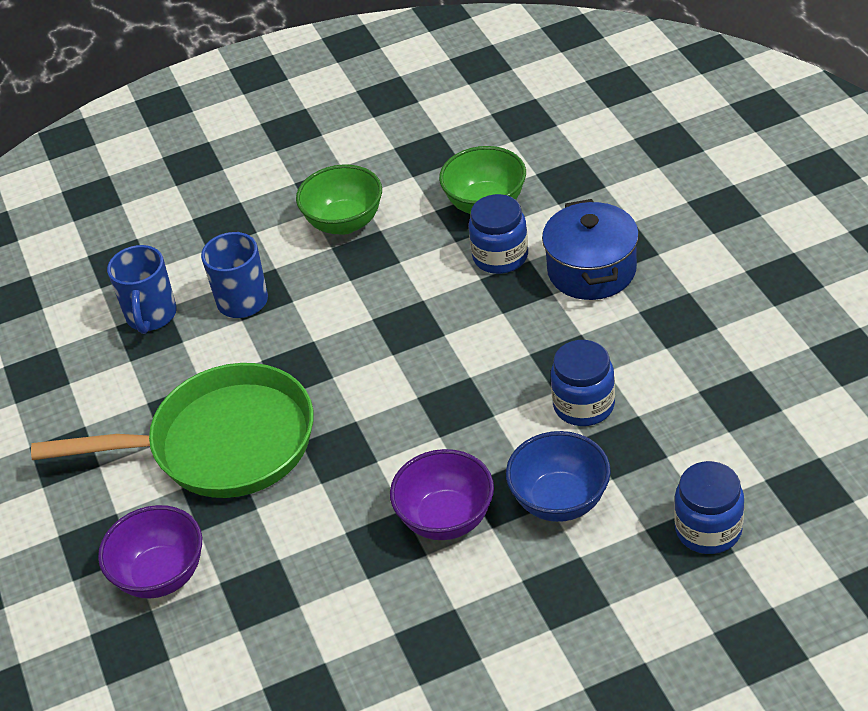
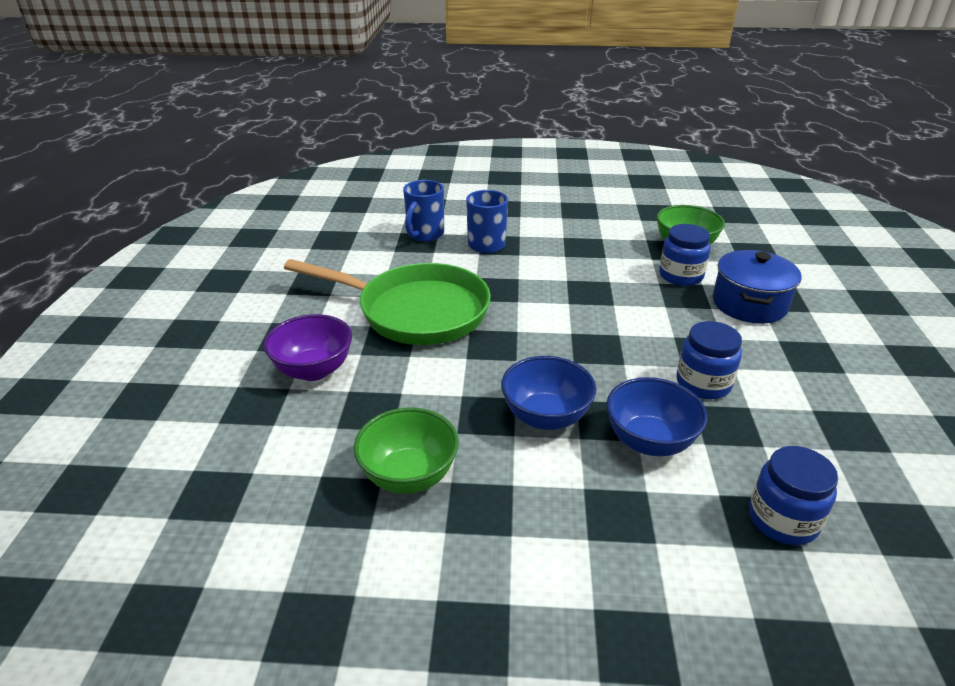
camera: 20 degrees right, 10 degrees down
(344, 222) = (580, 228): green bowl -> green bowl (409, 476)
(446, 519) = (545, 417): purple bowl -> blue bowl

